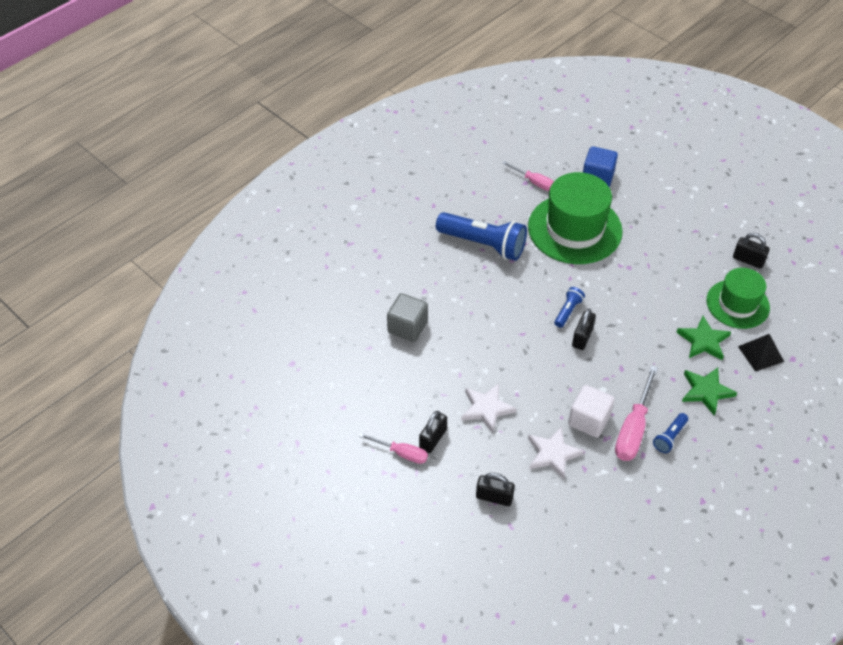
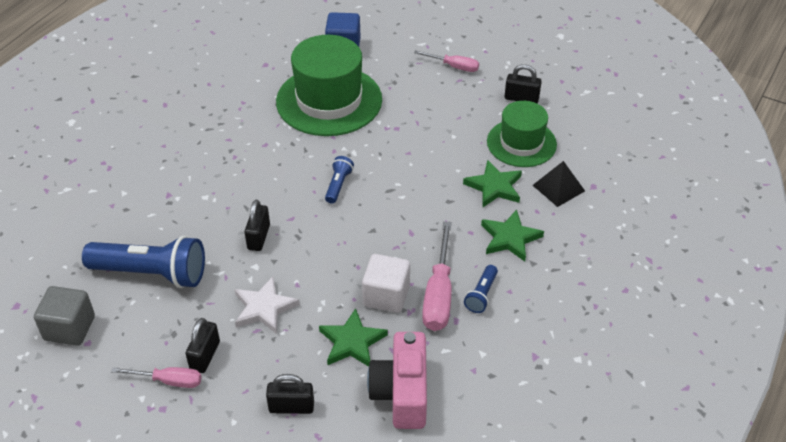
camera: 15 degrees left, 5 degrees down
(407, 327) = (154, 237): grey cube -> grey cube (69, 328)
(483, 244) = (229, 134): blue flashlight -> blue flashlight (151, 273)
(533, 182) = (274, 62): pink screwdriver -> pink screwdriver (454, 66)
(553, 454) = (352, 342): white star -> green star
(582, 337) = (360, 209): black padlock -> black padlock (258, 237)
(585, 506) = (401, 393): none -> pink camera

